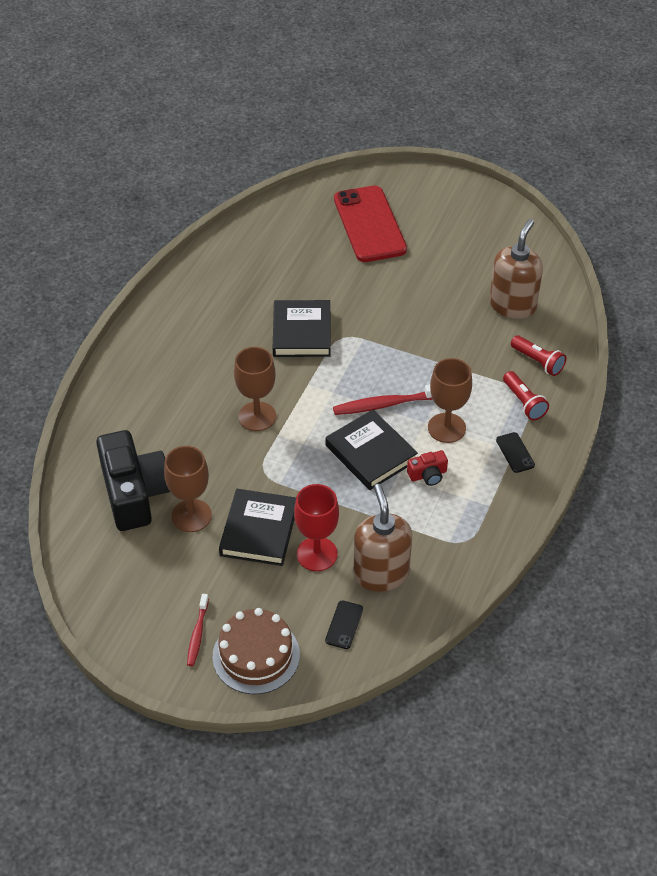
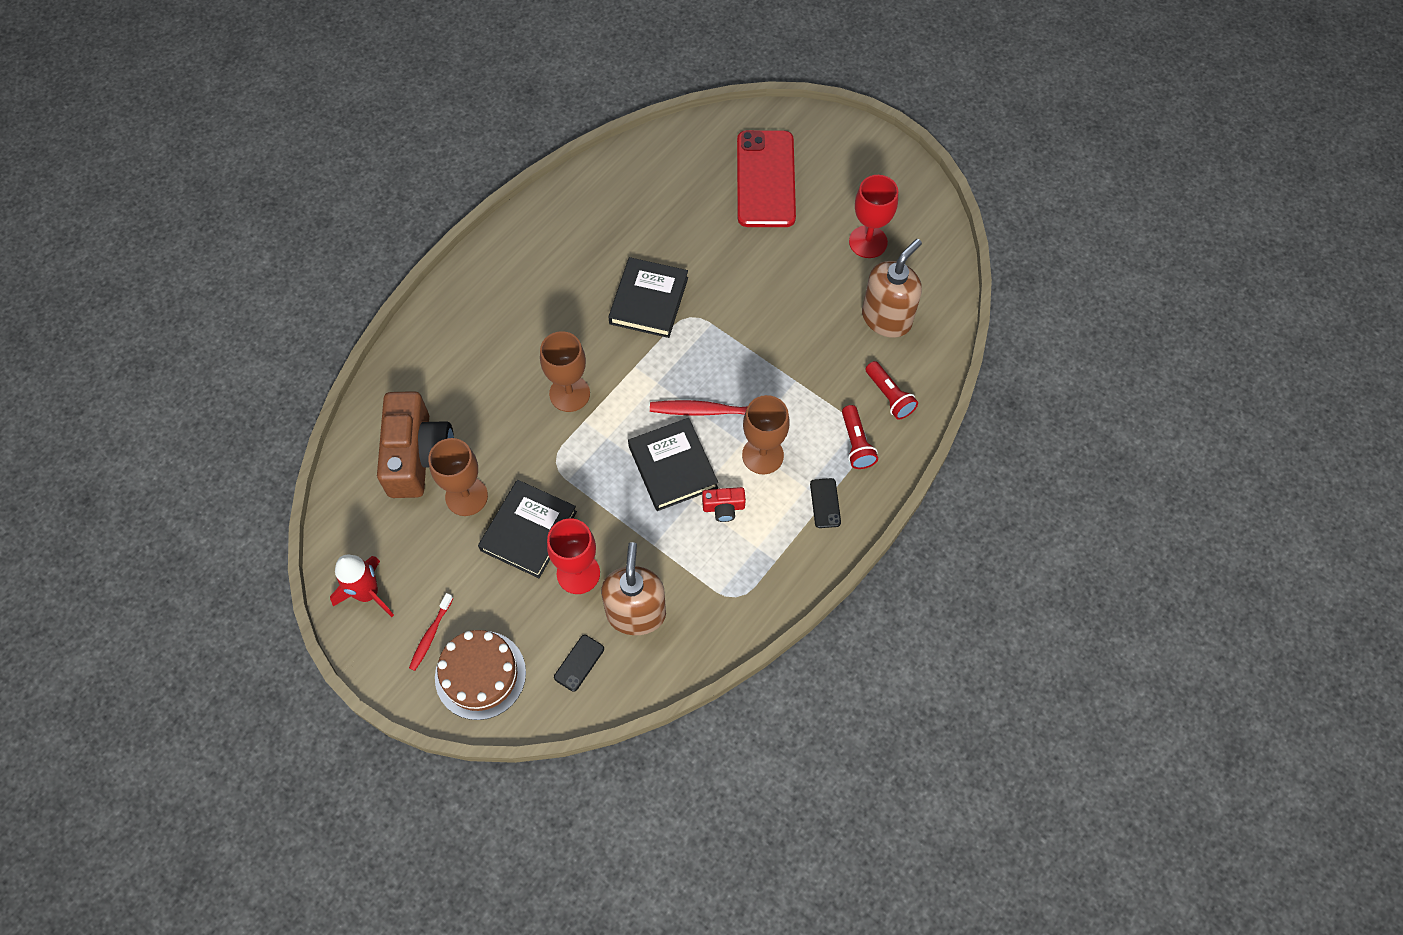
camera: 15 degrees right, 15 degrees up
(126, 613) = (368, 593): none -> red rocket
(134, 493) = (418, 455): black camera -> brown camera
(474, 253) = (868, 242): none -> red goblet

